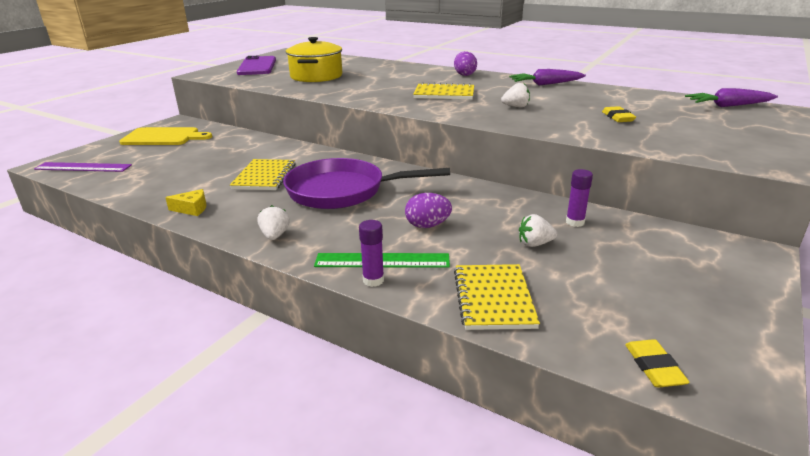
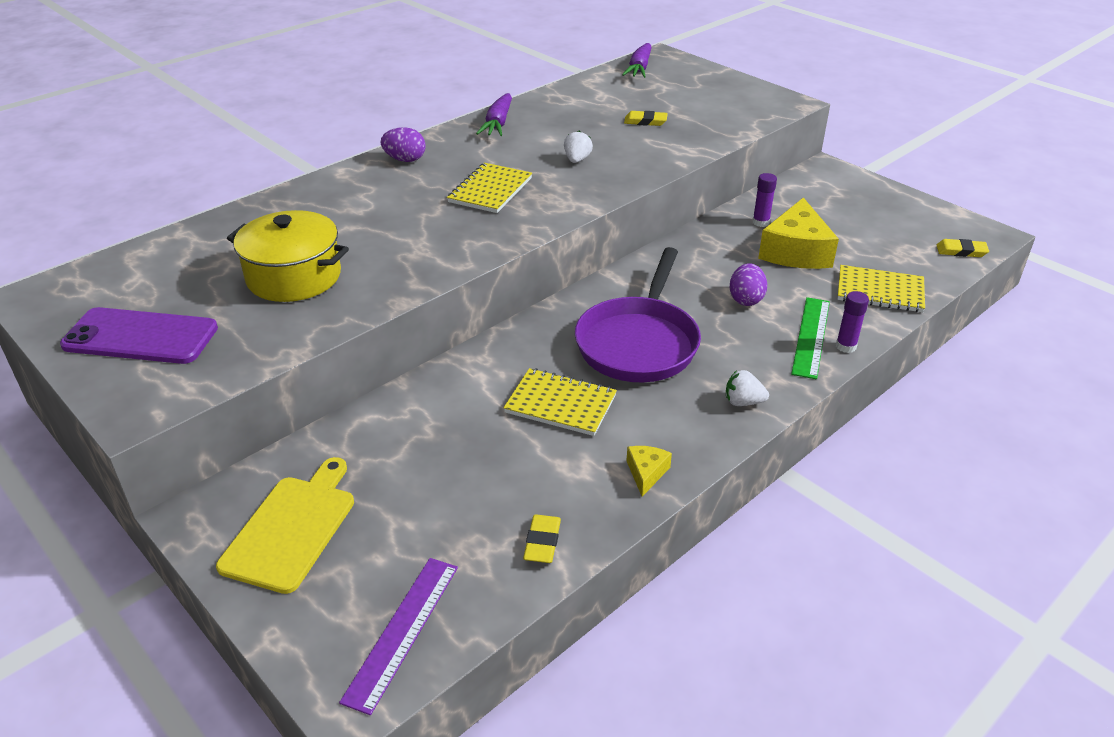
camera: 75 degrees left, 10 degrees up
(135, 188) = (542, 542): none -> yellow eraser
(535, 244) = (796, 251): white strawberry -> yellow cheese

